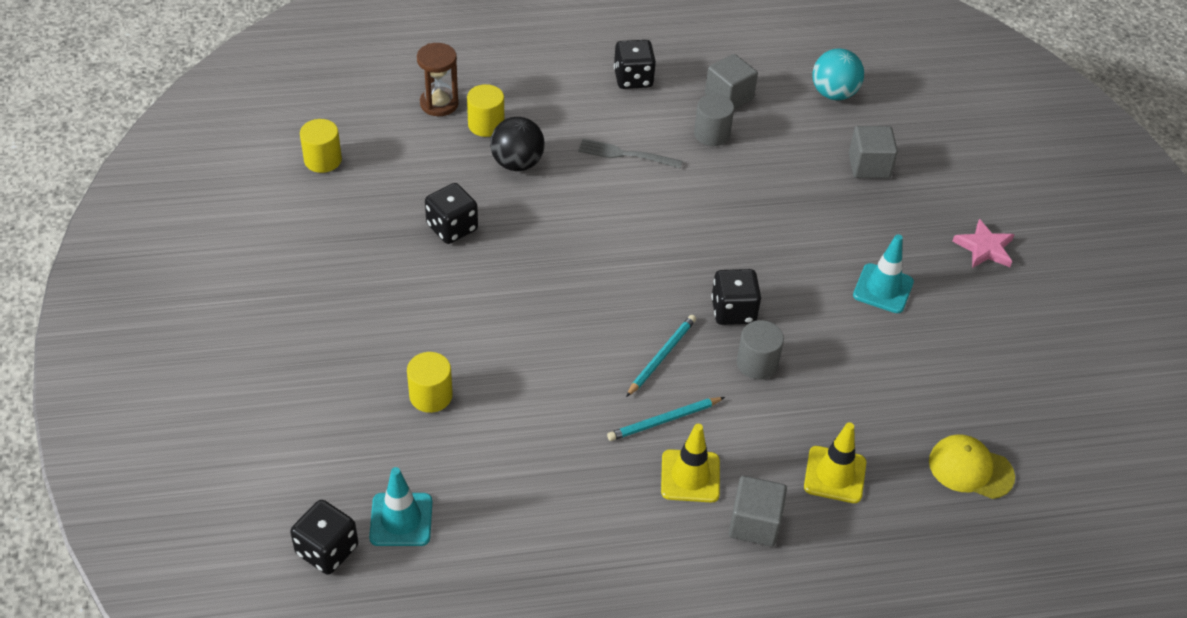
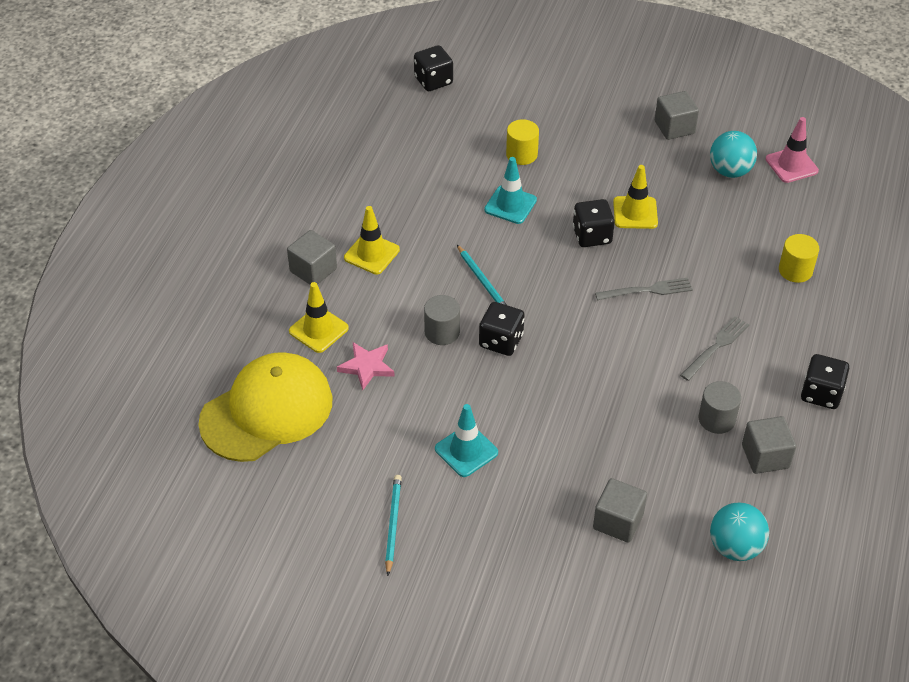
camera: 120 degrees right, 0 degrees up
(304, 269) = (674, 127): none -> grey cube
(323, 160) = (791, 165): yellow cylinder -> pink traffic cone
(359, 205) = (730, 171): none -> turquoise ball
(401, 520) = (433, 115): turquoise traffic cone -> turquoise traffic cone (510, 205)
(439, 104) = (836, 250): brown hourglass -> none
(452, 228) = (679, 212): black dice -> black dice (592, 236)
(474, 262) = (635, 213): none -> yellow traffic cone
(517, 163) = (736, 273): black ball -> none
(584, 220) = (648, 290): none -> grey fork
(664, 421) = (425, 259): turquoise pencil -> turquoise pencil (393, 524)
(970, 469) = (267, 411): yellow cap -> yellow cap, size x1.94
(984, 248) = (468, 555): pink star -> pink star (366, 367)

